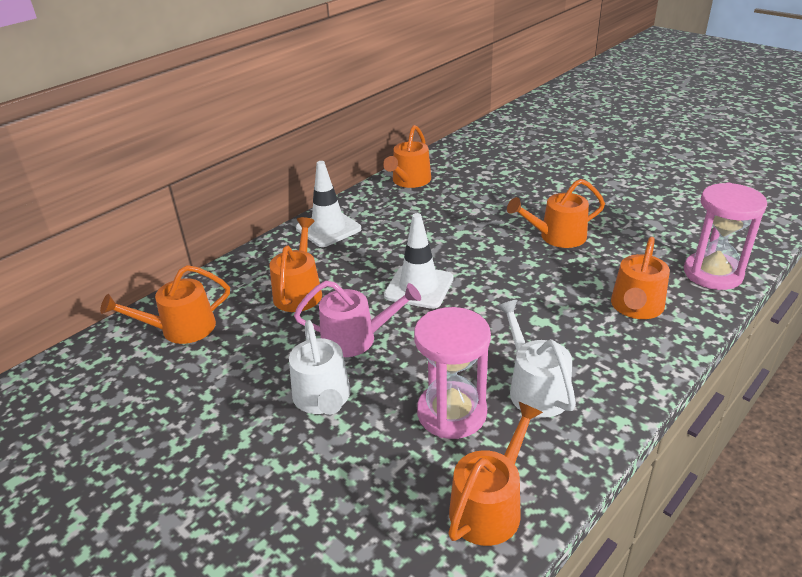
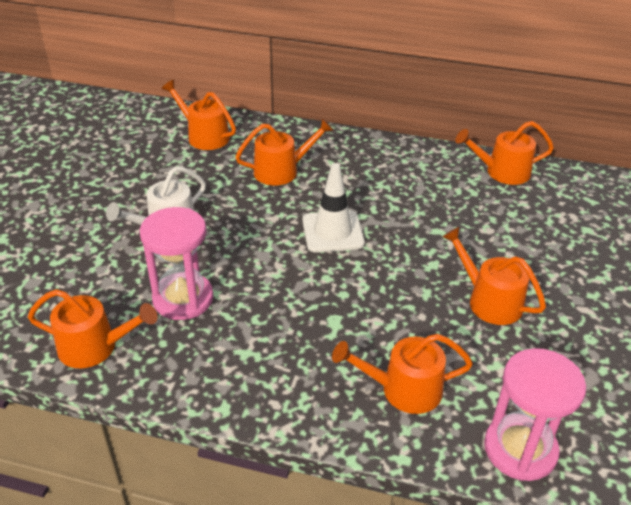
camera: 60 degrees right, 5 degrees up
(328, 228) = (379, 154): white traffic cone -> none
(355, 338) = (242, 219): pink watering can -> none
(535, 389) = (236, 341): white watering can -> none

